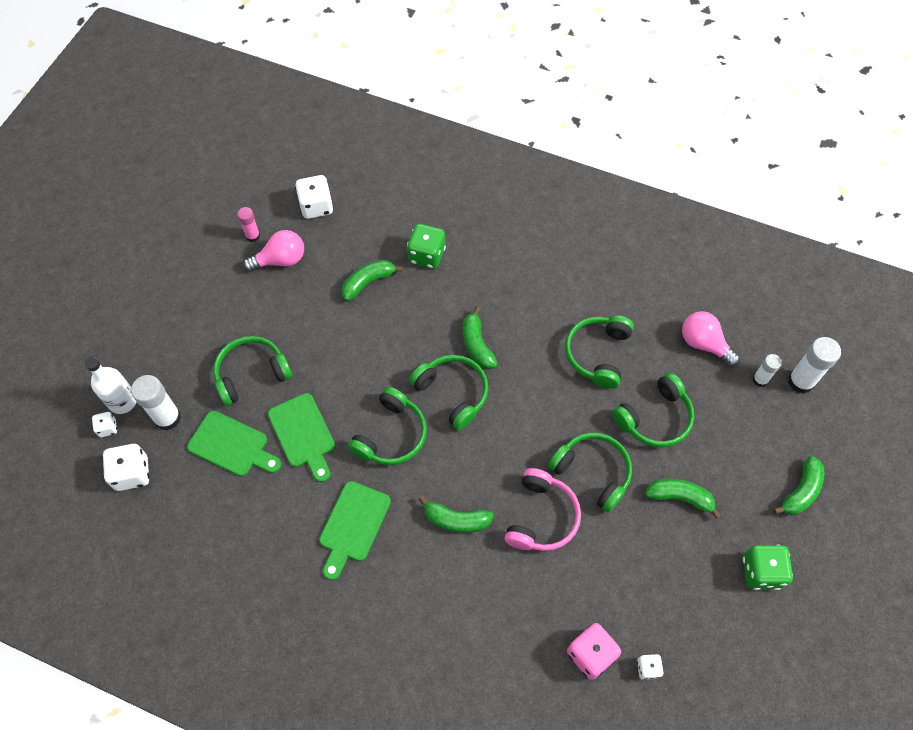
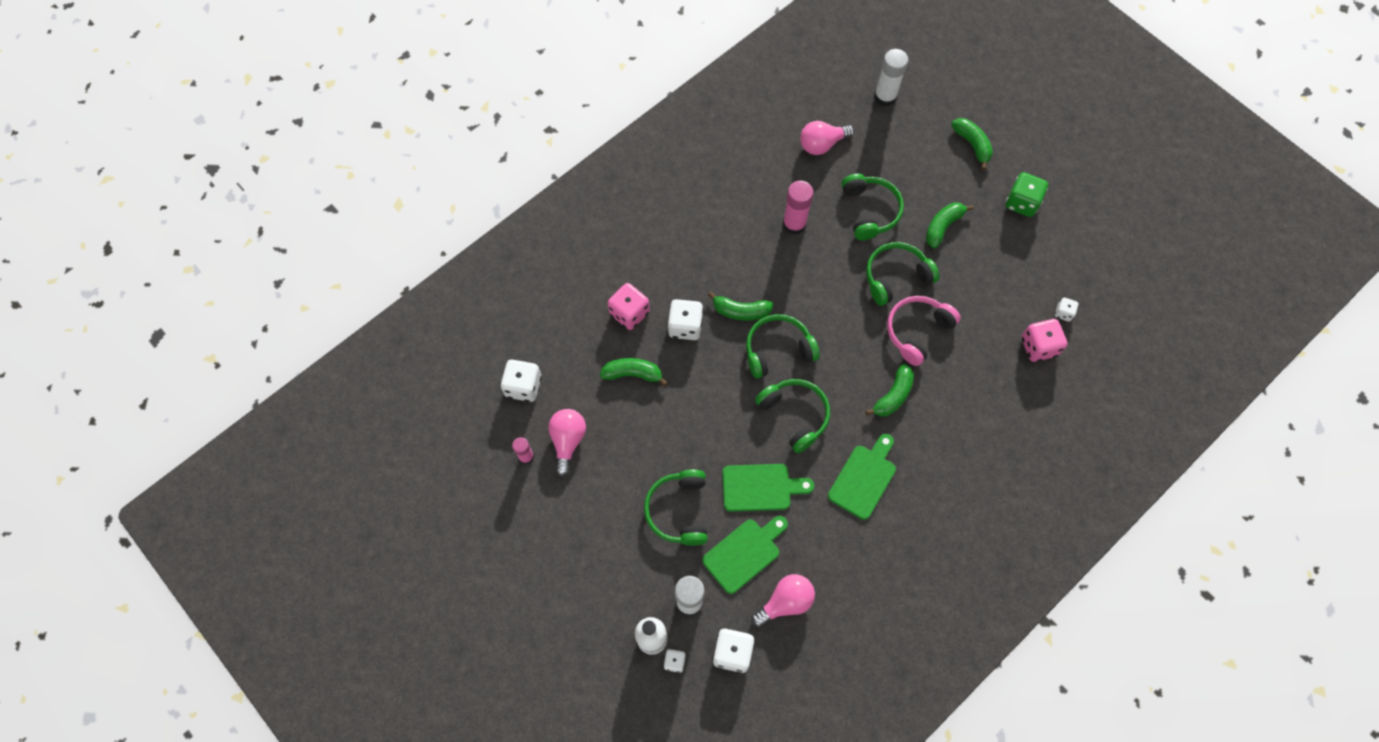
camera: 65 degrees left, 5 degrees up
(197, 501) = (785, 602): none -> pink light bulb
(353, 525) = (864, 478): green cutting board -> green cutting board turned 105 degrees counterclockwise
(368, 282) = (632, 374): green banana -> green banana turned 105 degrees clockwise
(426, 255) = (629, 313): green dice -> pink dice
(437, 305) = (685, 326): none -> white dice
(541, 517) = (917, 331): pink headphones -> pink headphones turned 90 degrees counterclockwise
(597, 354) = (794, 224): green headphones -> pink glue stick
(760, 380) = (871, 122): white glue stick -> none

